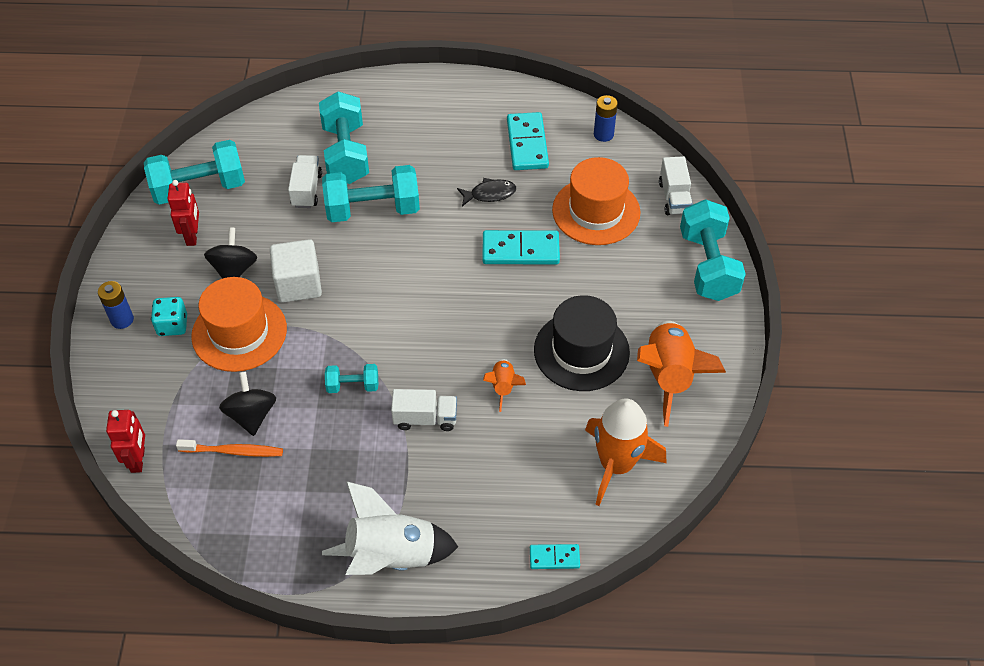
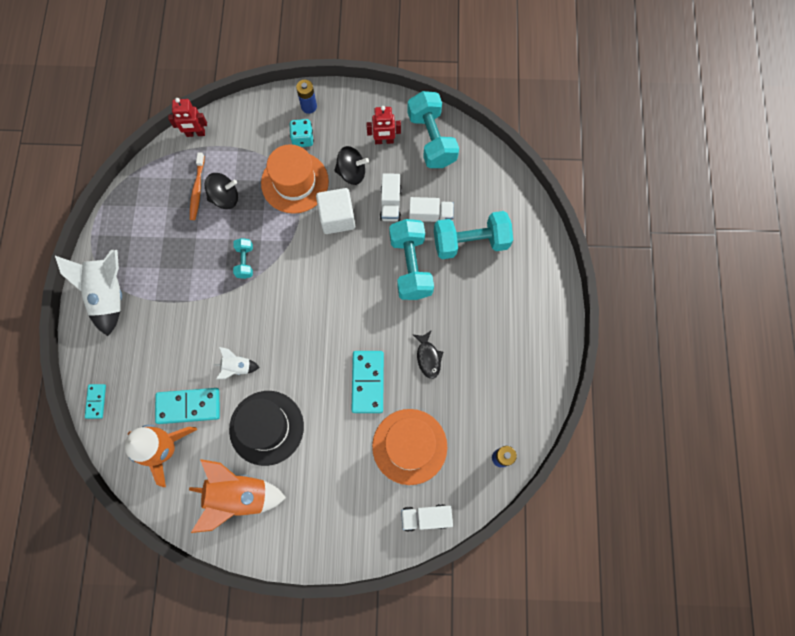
camera: 90 degrees right, 20 degrees up
(425, 418) = (214, 312): white truck -> white truck (390, 203)
(503, 387) = (237, 367): orange rocket -> white rocket
(527, 144) = (486, 389): turquoise domino -> turquoise domino (188, 406)
(708, 265) = (349, 540): turquoise dumbbell -> none

